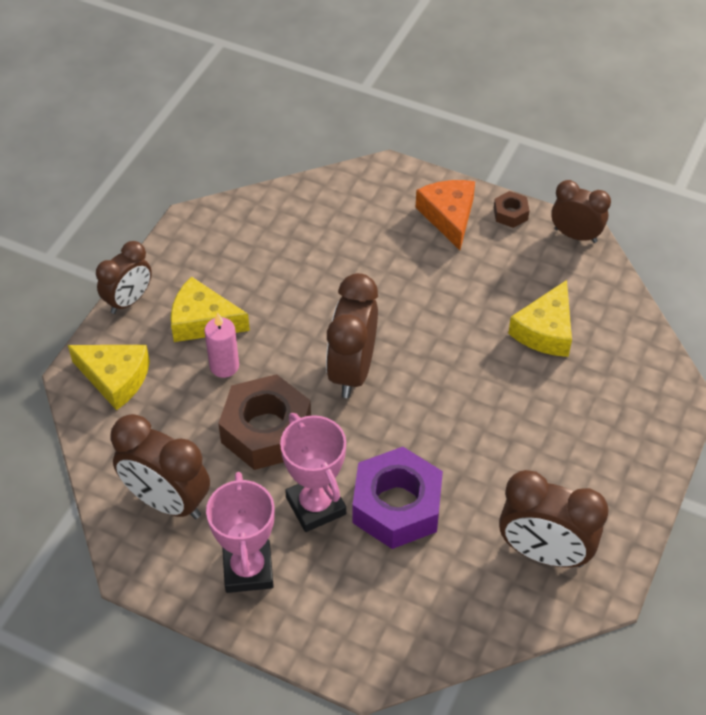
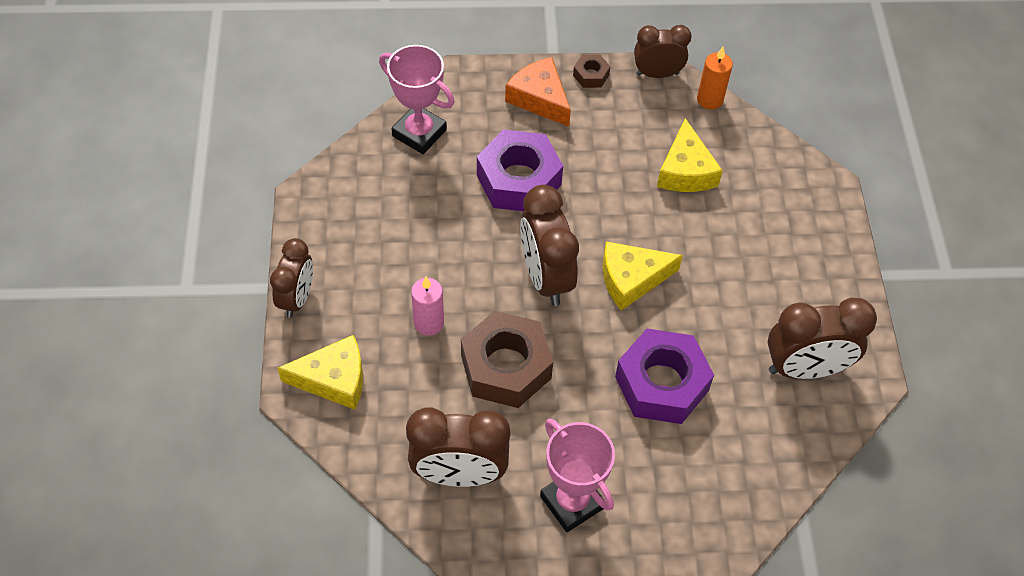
camera: 30 degrees left, 5 degrees up
(203, 321) = (381, 288): yellow cheese -> yellow cheese (631, 279)
(316, 506) = (593, 416): pink trophy -> pink trophy (419, 133)
(383, 279) = (519, 180): none -> purple nut
(612, 277) = (710, 99): none -> orange candle

